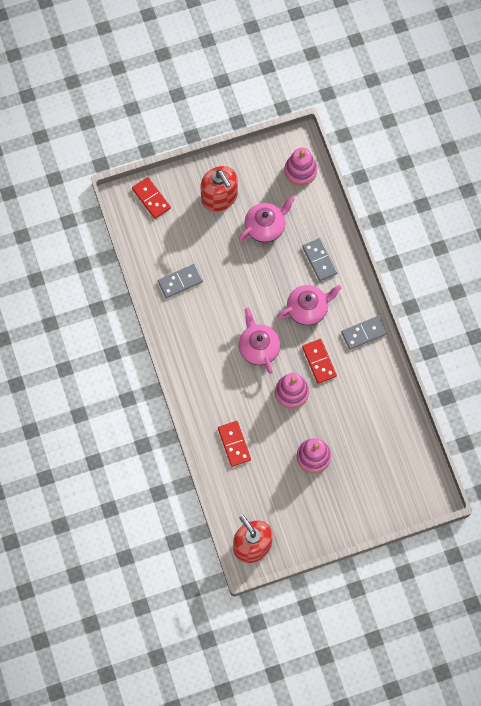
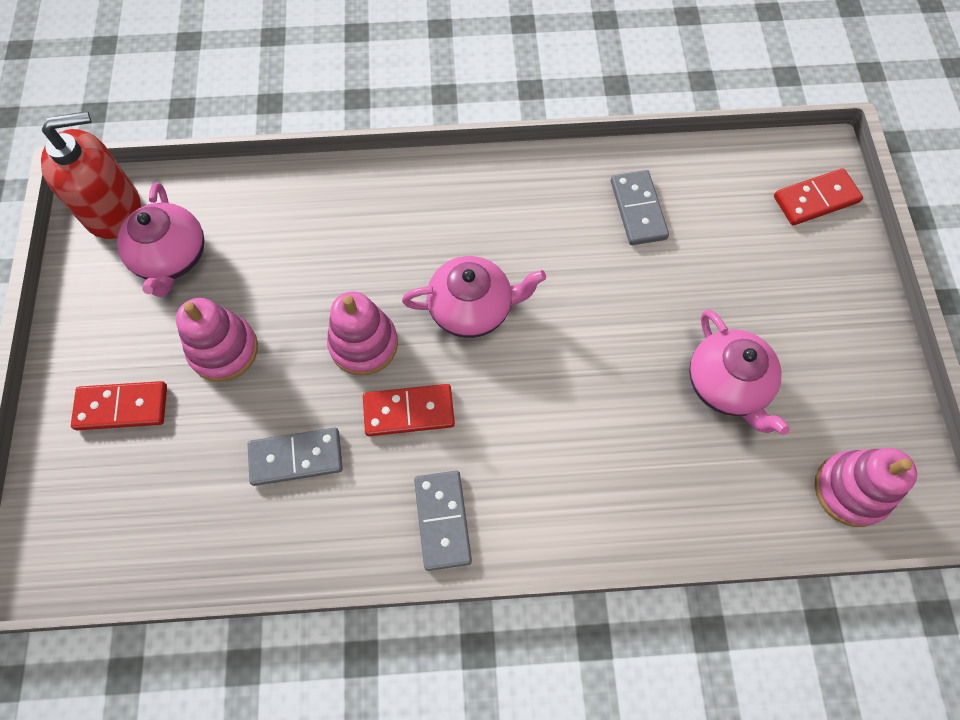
camera: 105 degrees right, 5 degrees down
(219, 197) = (805, 315): red soap dispenser -> none
(234, 444) = (302, 224): red domino -> red domino (122, 407)
(308, 309) = (527, 420): pink teapot -> pink teapot (171, 258)
(319, 260) = (631, 473): grey domino -> grey domino (296, 457)

